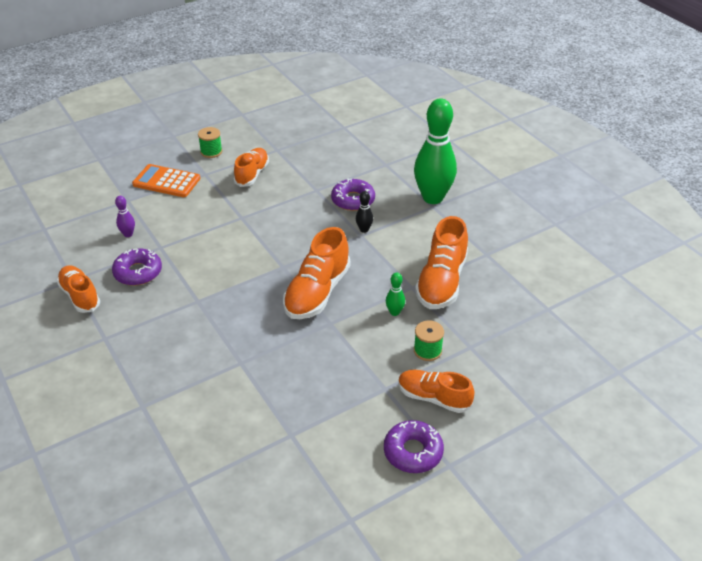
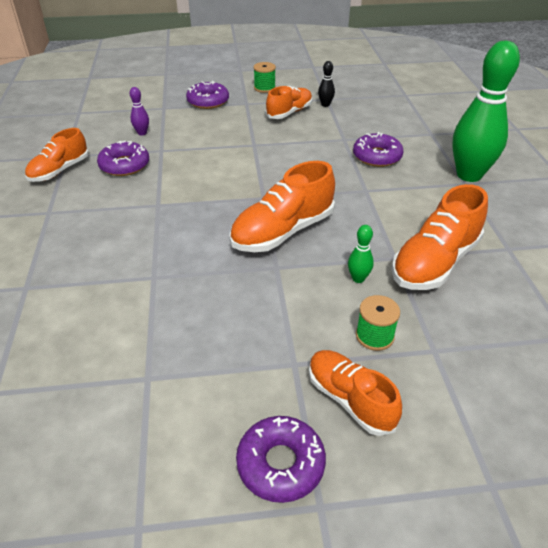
camera: 25 degrees right, 0 degrees up
(80, 296) = (60, 171): orange shoe -> orange shoe turned 135 degrees counterclockwise
(166, 181) = (208, 101): orange calculator -> purple donut
(364, 229) = (372, 186): black bowling pin -> black bowling pin (325, 105)

